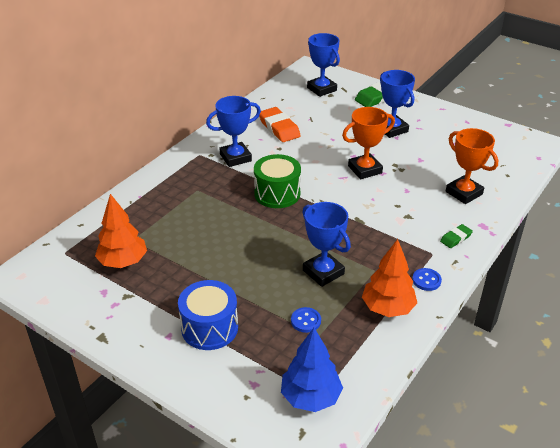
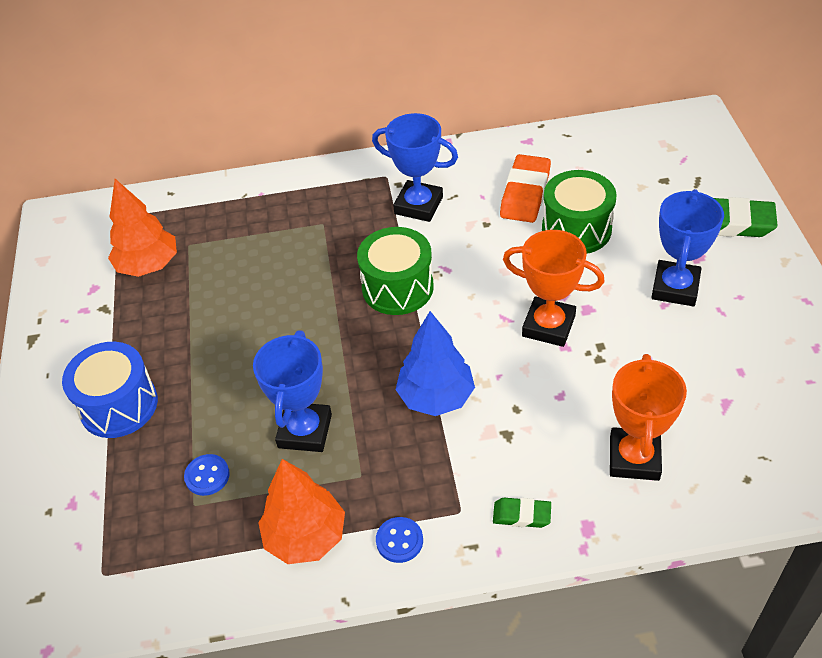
camera: 50 degrees right, 10 degrees up
(310, 397) = (94, 567): blue tree -> blue tree (436, 397)
(321, 89) = (664, 164): blue trophy -> none
(322, 130) = (576, 229): none -> green drum

